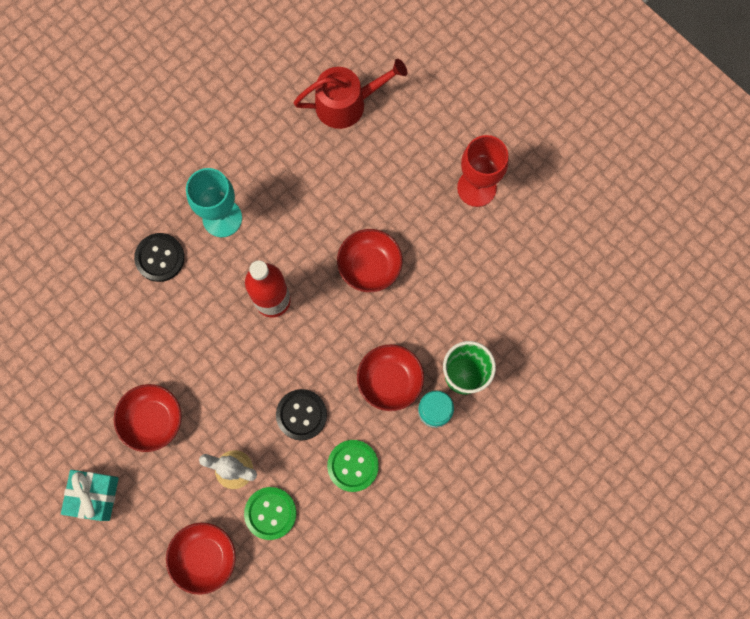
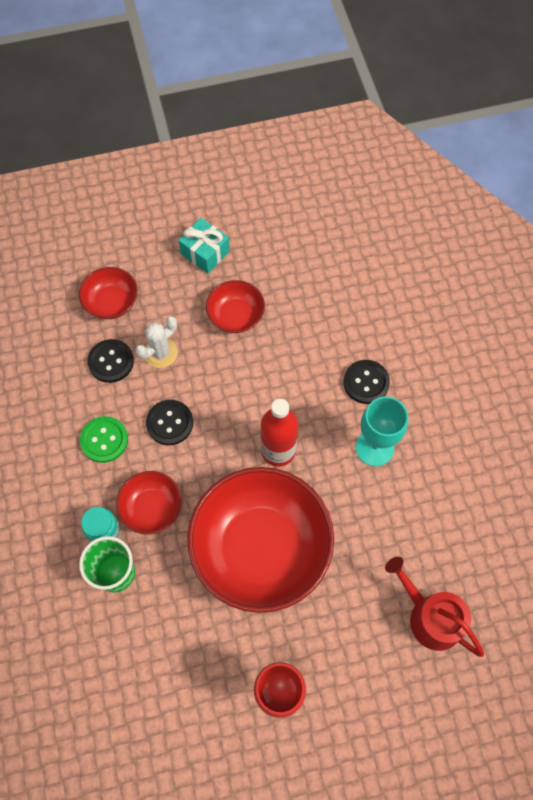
camera: 120 degrees right, 10 degrees down
(270, 513) = (111, 361): green button -> black button
(347, 103) = (430, 616): red watering can -> red watering can turned 120 degrees clockwise
(369, 266) = (261, 547): red bowl -> red bowl, size x2.14

